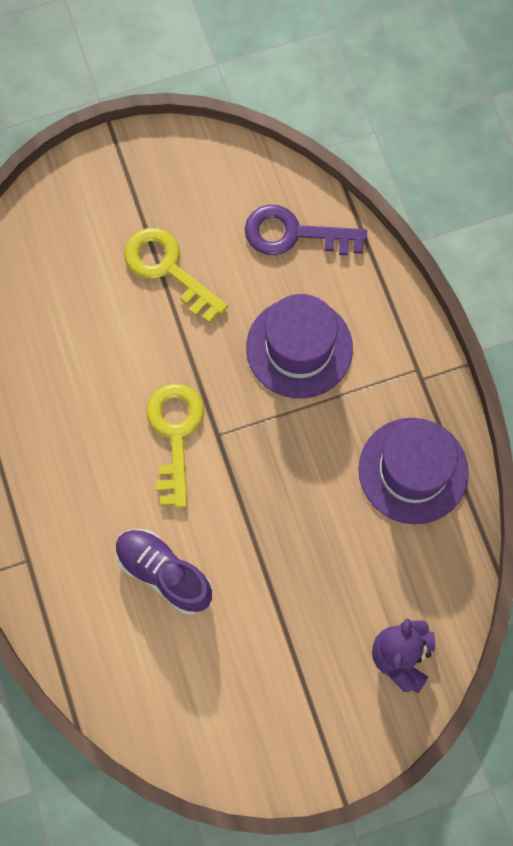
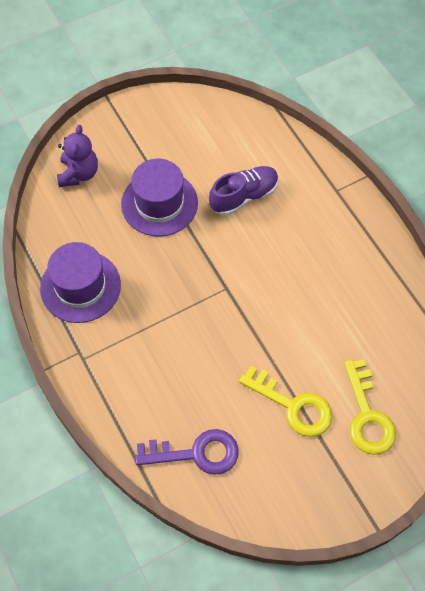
camera: 170 degrees right, 10 degrees down
(164, 573) = (244, 196): purple shoe -> purple shoe turned 60 degrees counterclockwise
(175, 434) = (257, 283): yellow key -> yellow key (367, 415)
(299, 348) = (177, 360): purple hat -> purple hat (159, 203)

